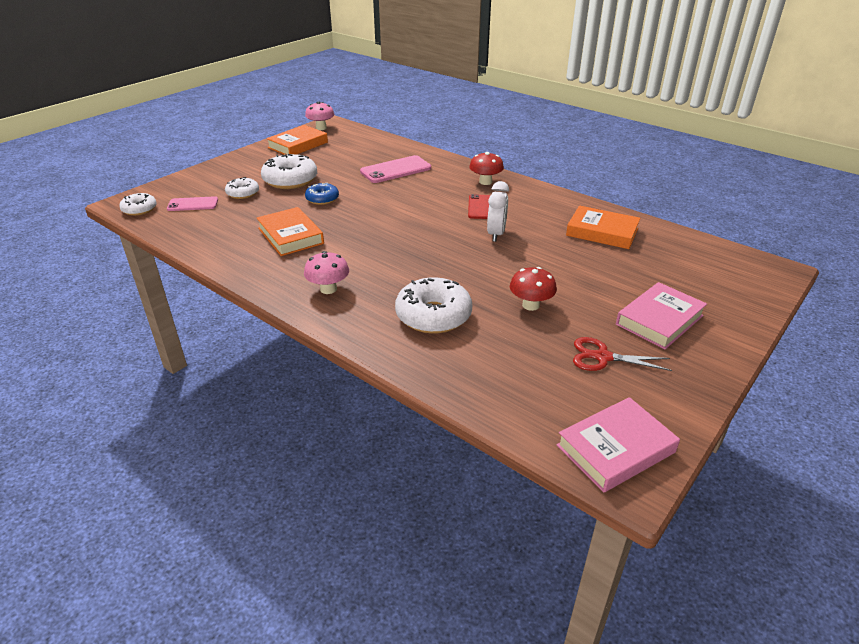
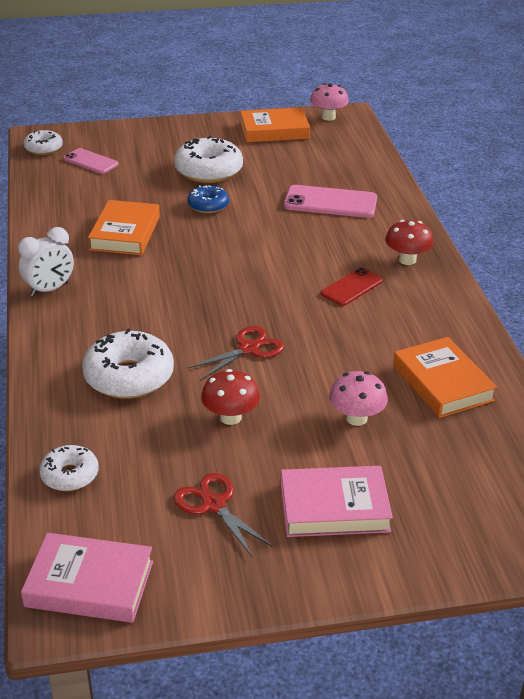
camera: 40 degrees right, 0 degrees up
(243, 193) = (147, 167): white donut -> white donut (70, 475)
(328, 289) = (82, 303): pink mushroom -> pink mushroom (356, 418)
(478, 264) = (248, 349): none -> red scissors
(496, 234) = (318, 326): white clock -> white clock (49, 289)

